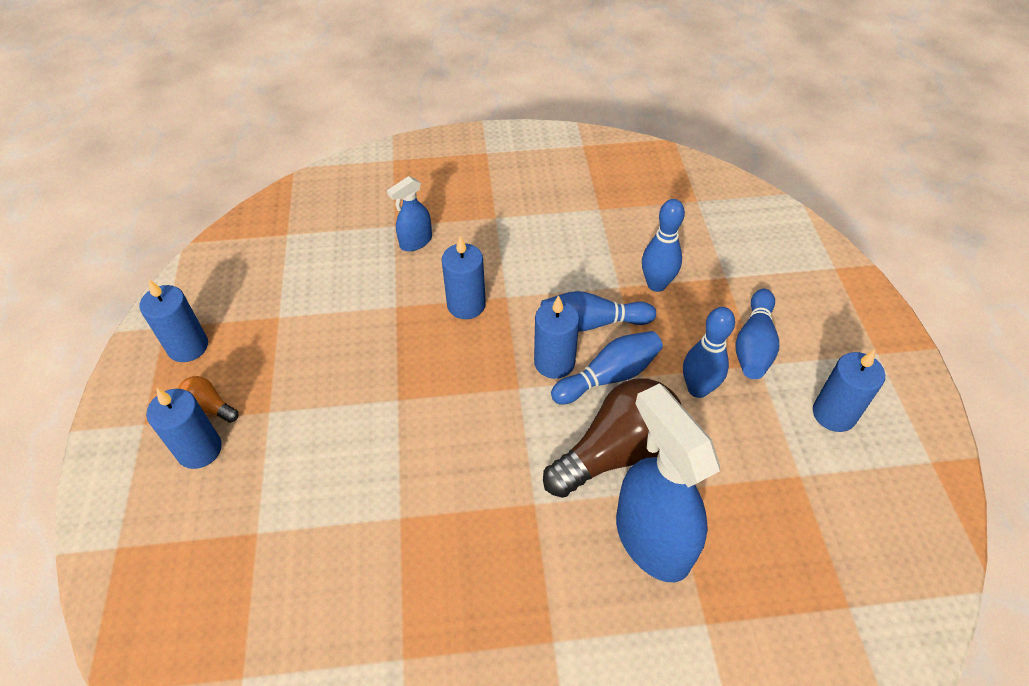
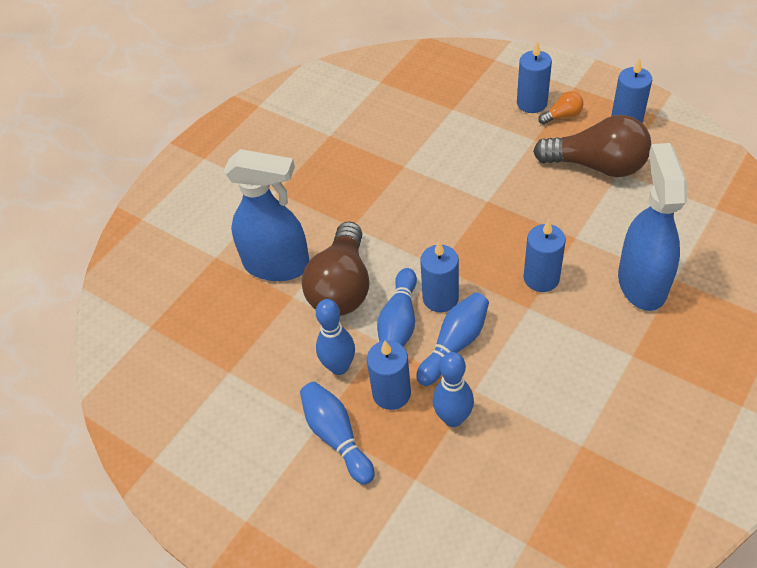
camera: 135 degrees right, 0 degrees up
(280, 337) = (597, 165): none -> brown light bulb
(415, 242) = (642, 283): blue spray bottle -> blue spray bottle, size x1.99
(834, 414) = (240, 434): blue candle -> blue candle (391, 393)

